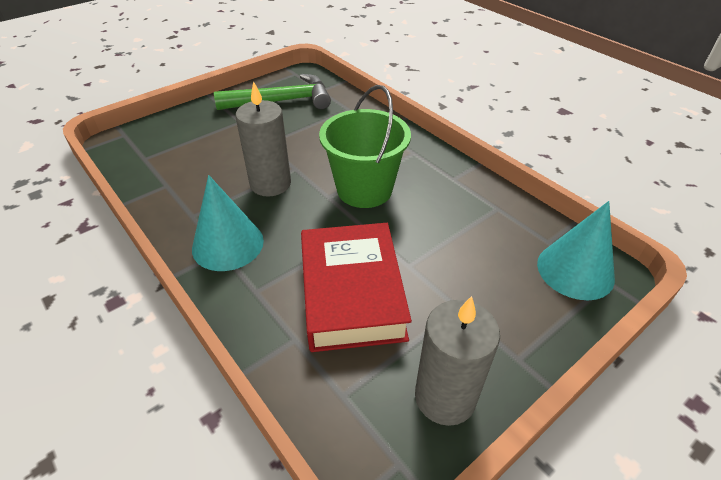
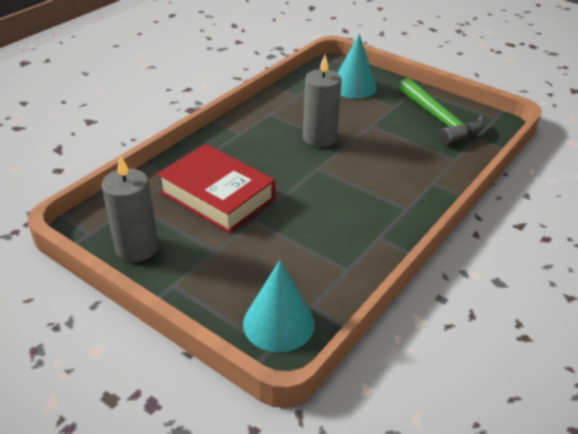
camera: 75 degrees right, 5 degrees down
(228, 244) = (247, 134): turquoise cone -> turquoise cone (354, 86)
(352, 293) = (217, 195): red book -> red book turned 60 degrees clockwise
(364, 189) = (335, 185): green bucket -> none

